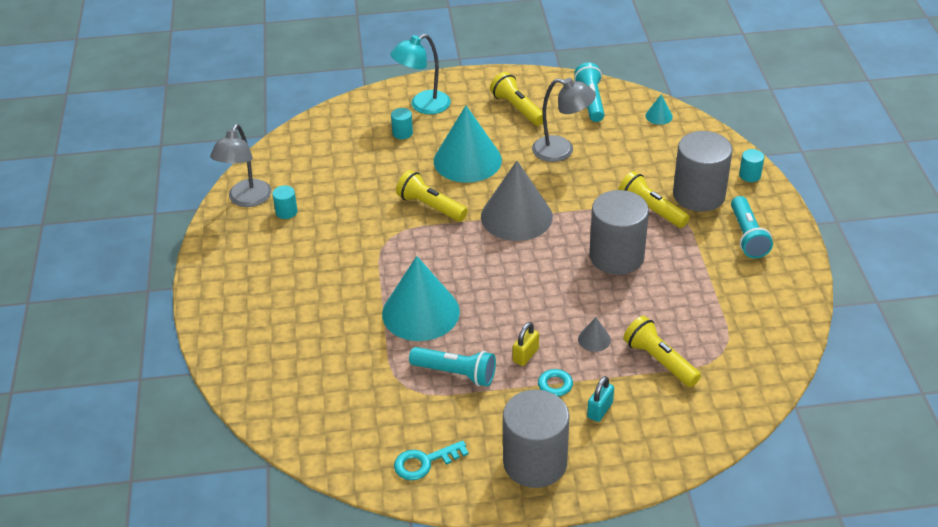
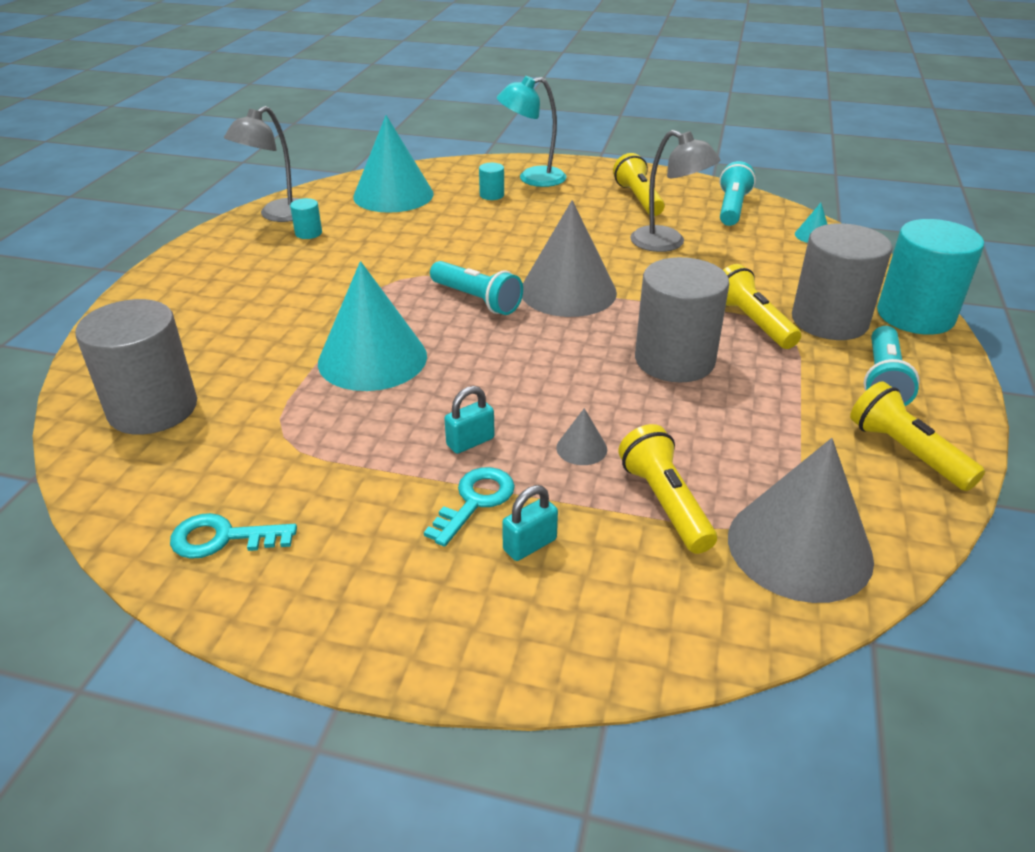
camera: 20 degrees right, 5 degrees down
(430, 206) = (471, 261): yellow flashlight -> yellow flashlight (906, 452)
(455, 373) = (359, 438): turquoise flashlight -> turquoise flashlight (476, 300)
(467, 160) = (547, 230): turquoise cone -> turquoise cone (393, 195)
(525, 355) = (470, 442): yellow padlock -> turquoise padlock
(535, 462) = (378, 590): grey cylinder -> grey cylinder (153, 408)
(742, 365) = (799, 547): none -> grey cone
(750, 175) = (915, 315): turquoise cylinder -> turquoise cylinder, size x2.38

